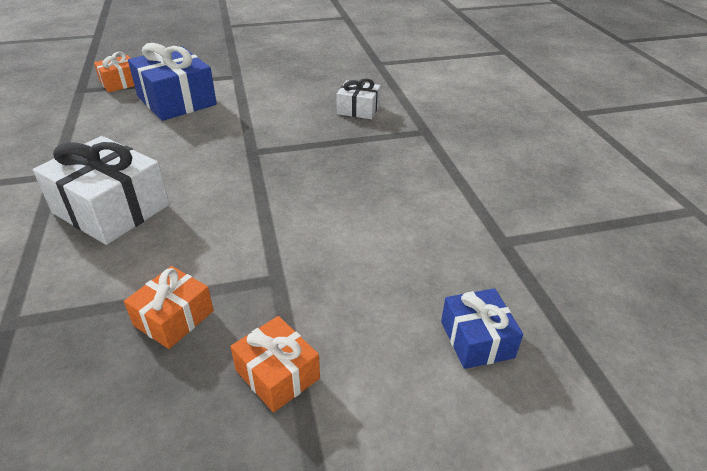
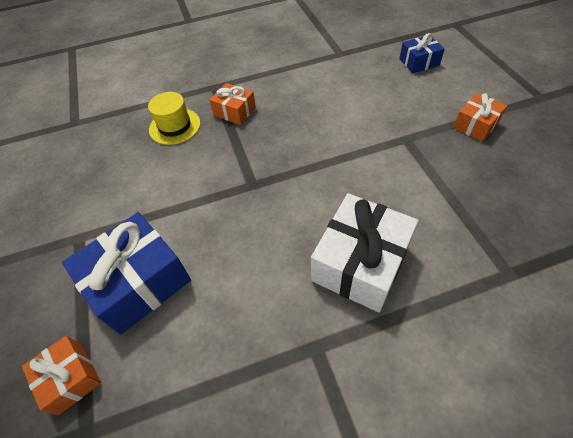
camera: 90 degrees left, 15 degrees up
(174, 318) = (460, 179): orange gift -> orange gift (234, 111)
(358, 109) = (175, 126): white gift -> yellow hat

